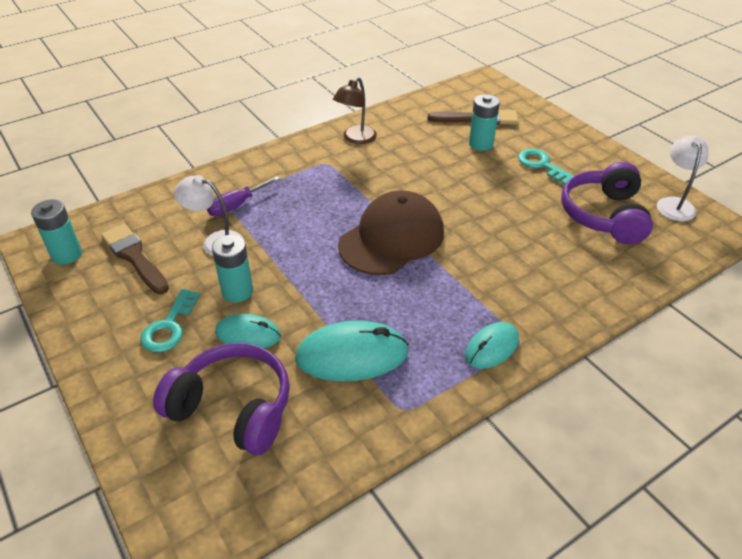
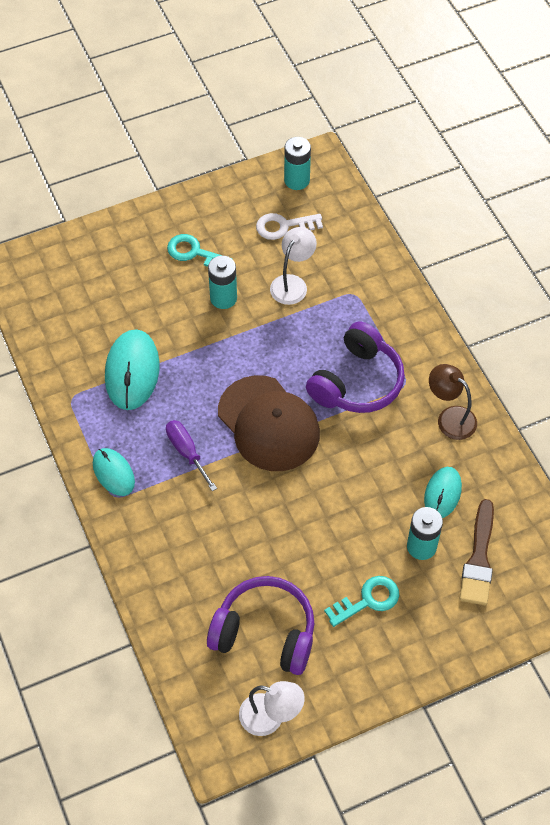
camera: 100 degrees right, 15 degrees up
(134, 257) = (284, 226): brown brush -> white key
(233, 408) = (103, 292): purple headphones -> purple headphones (357, 382)
(236, 205) = (344, 301): purple screwdriver -> purple screwdriver (187, 452)
(248, 334) = (172, 304): turquoise mouse -> turquoise mouse (442, 493)

